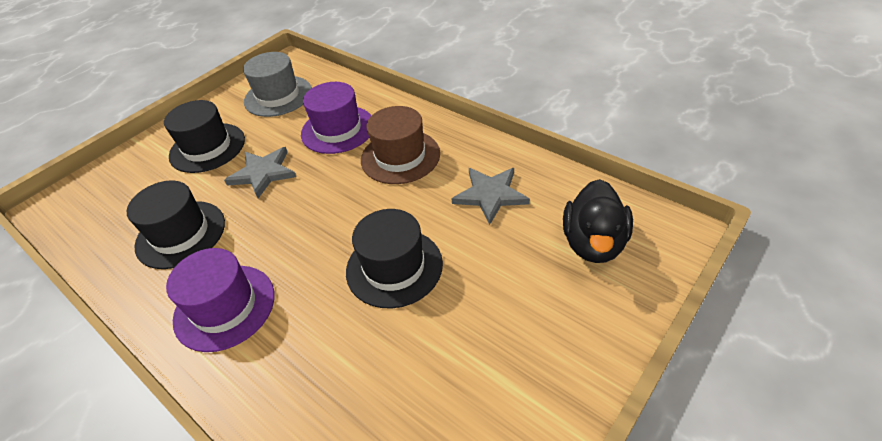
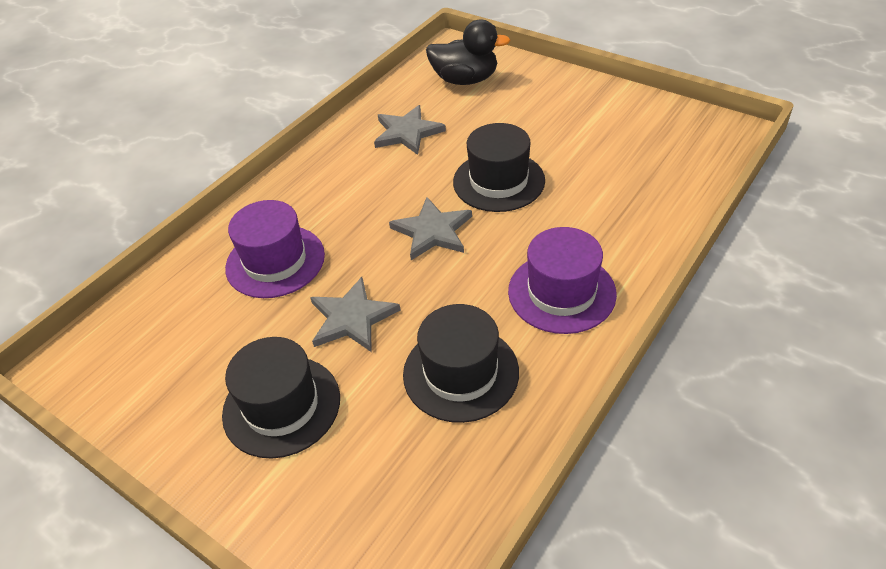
camera: 95 degrees left, 0 degrees up
(278, 96) = (168, 349): grey hat -> none
(338, 216) = (432, 231): none -> grey star
(400, 157) = (340, 198): brown hat -> none

